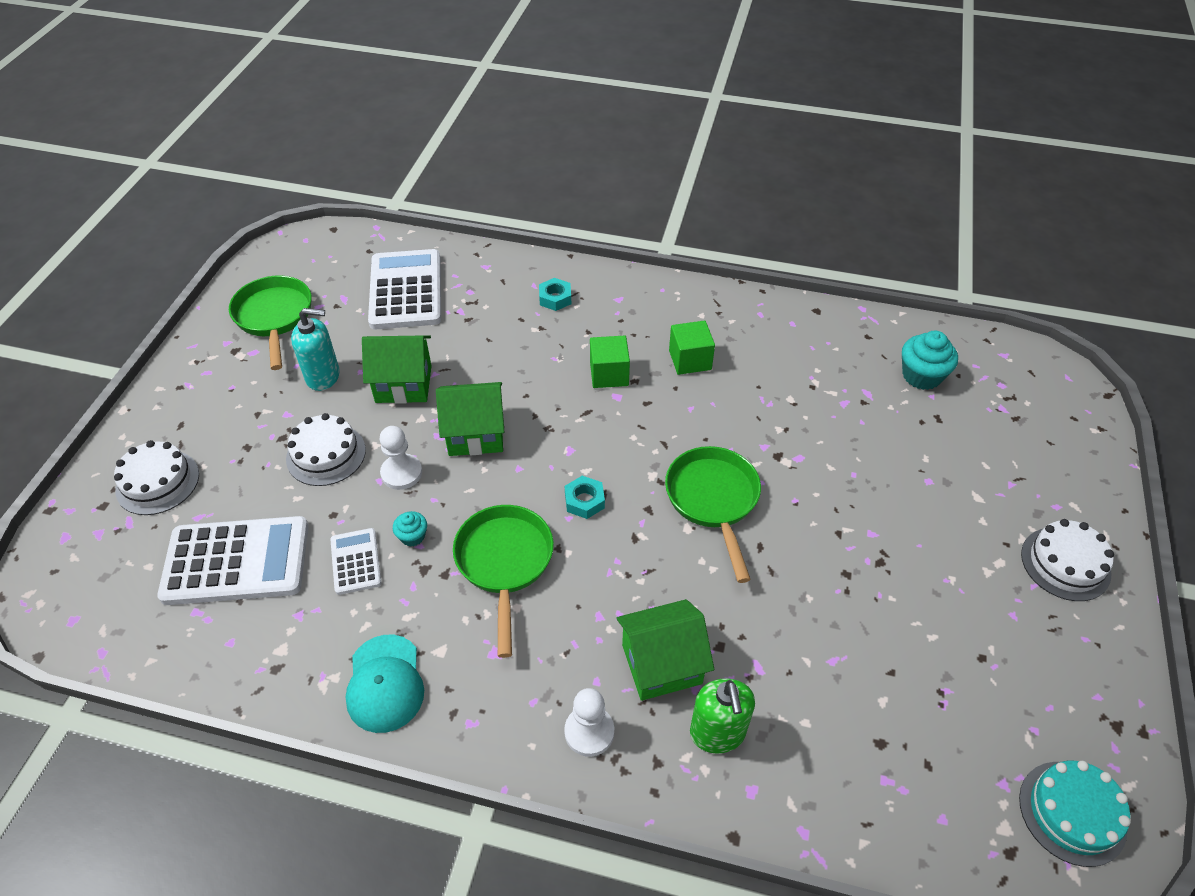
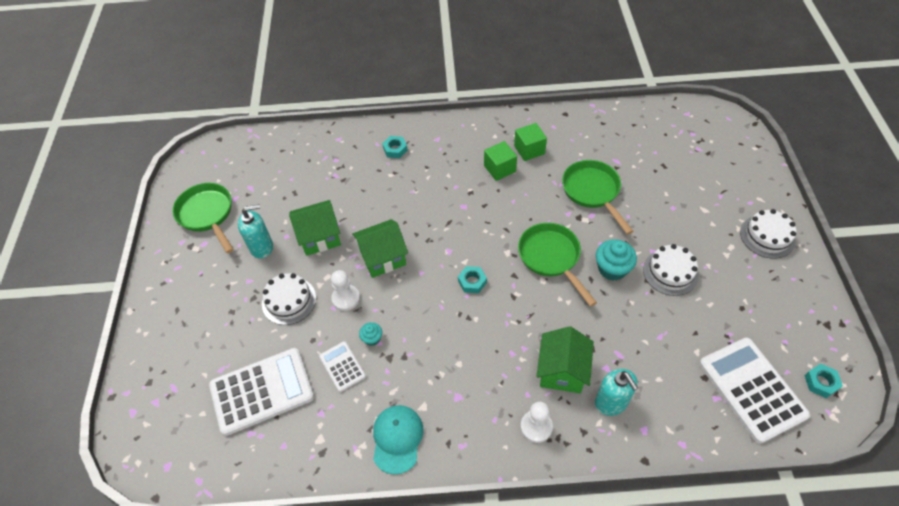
camera: 15 degrees left, 5 degrees up
(157, 482) = (180, 354): white cake -> white cake (670, 272)
(385, 683) = (397, 439): turquoise cap -> turquoise cap turned 150 degrees counterclockwise
(406, 290) = (291, 170): white calculator -> white calculator (751, 389)
(504, 563) = (439, 338): green pan -> green pan (593, 192)
(609, 374) = (452, 192): green cube -> green cube (529, 150)
(662, 664) = (562, 371): green house -> green house turned 45 degrees counterclockwise
(717, 733) = (611, 402): green soap dispenser -> turquoise soap dispenser
(921, 376) = (644, 140): turquoise cupcake -> turquoise cupcake (612, 268)
(1072, 812) = (821, 382): turquoise cake -> turquoise nut

